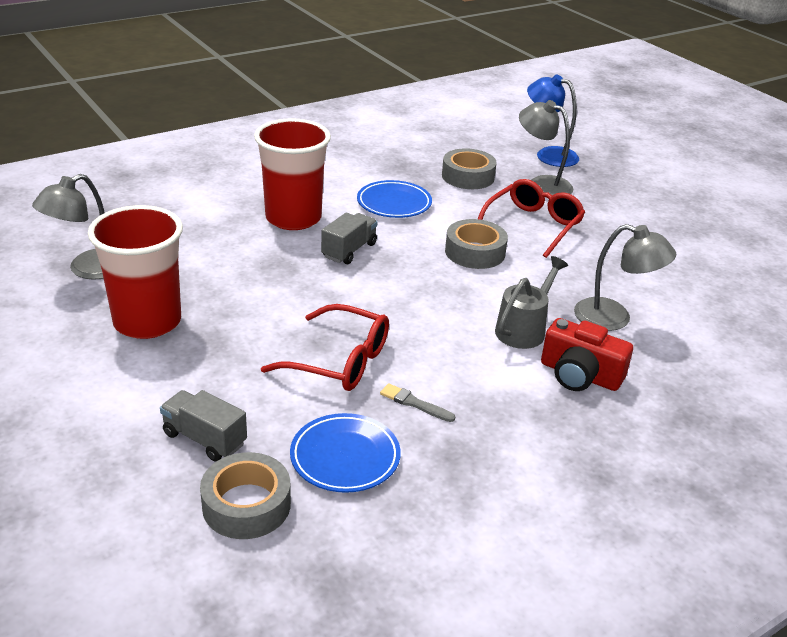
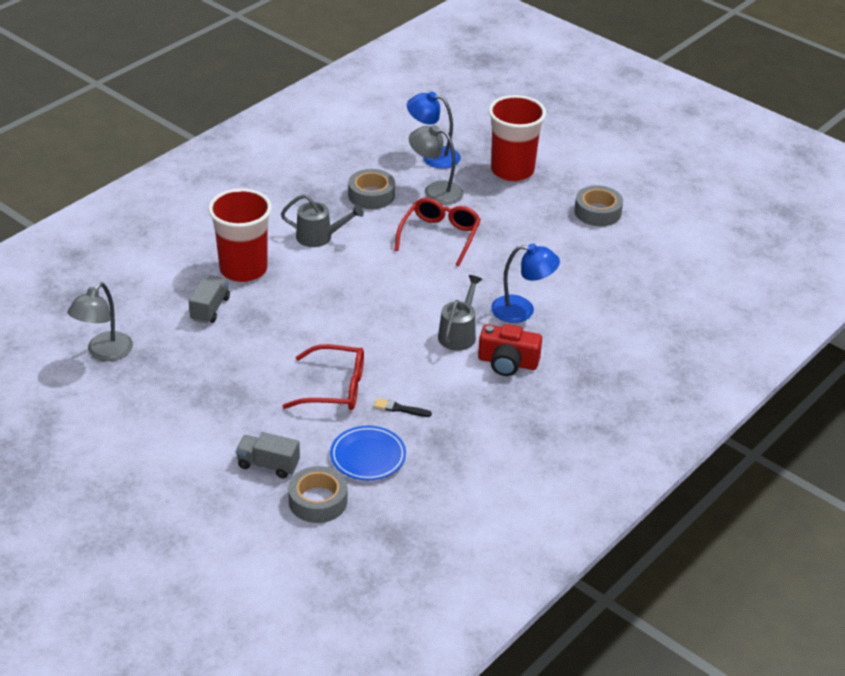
camera: 15 degrees left, 5 degrees up
(147, 322) = (178, 387): red cup -> red cup (512, 171)
(349, 250) = (302, 291): grey truck -> grey truck (210, 309)
(394, 203) = (320, 237): blue plate -> grey watering can
(414, 403) = (400, 409): grey brush -> black brush
(475, 252) = (401, 272): grey tape -> grey tape (597, 212)
(614, 318) = (522, 310): grey lamp -> blue lamp

